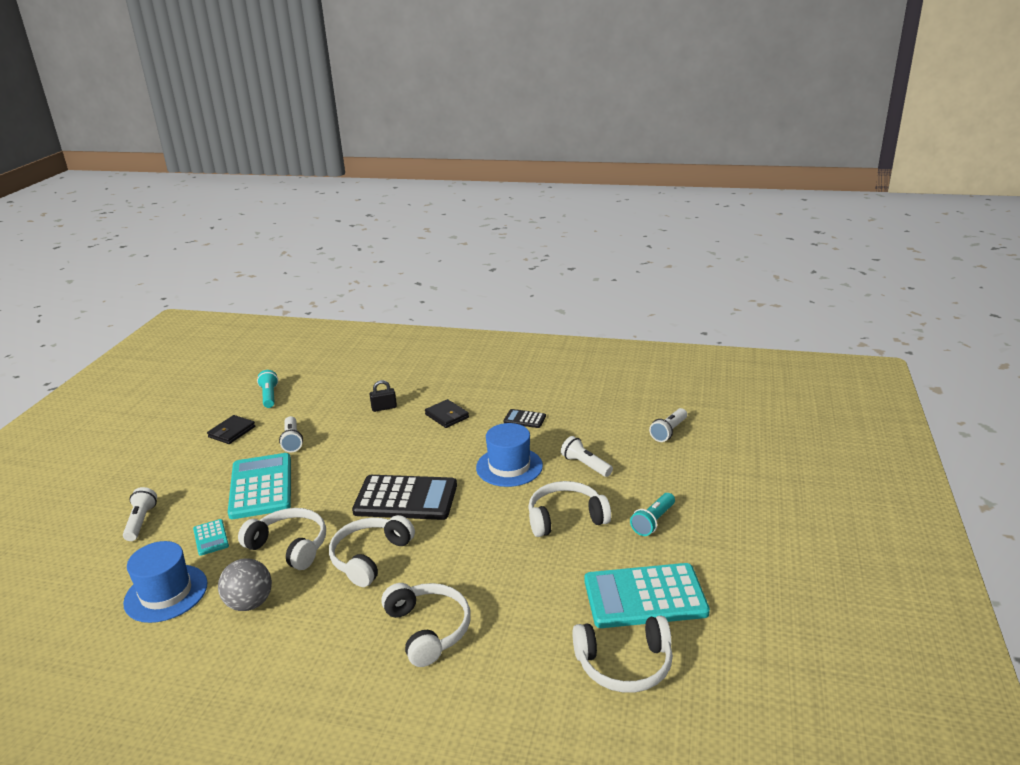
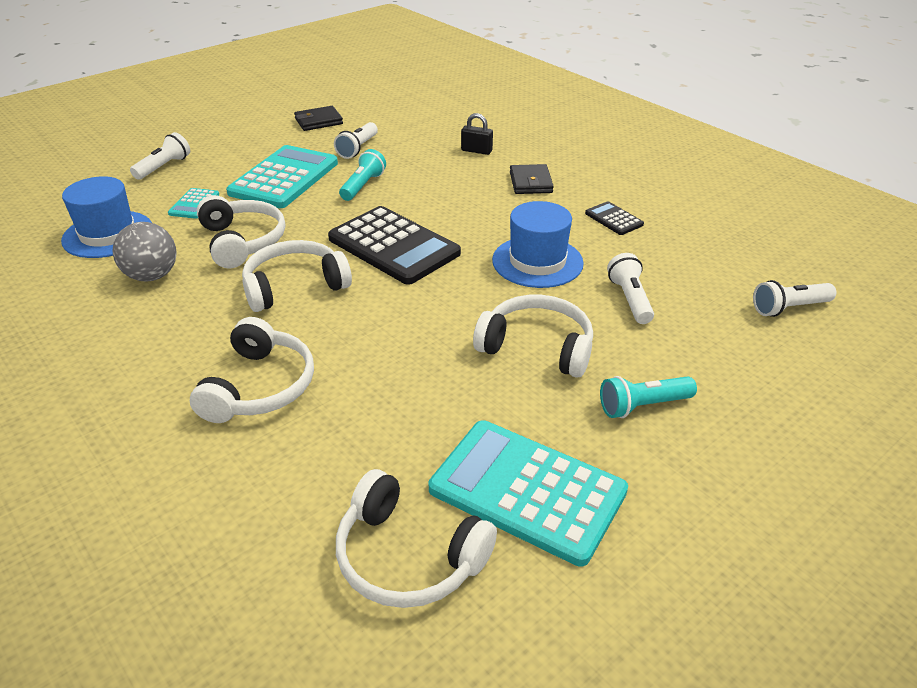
camera: 35 degrees right, 10 degrees up
(269, 396) = (386, 102): turquoise flashlight -> turquoise flashlight (363, 186)

